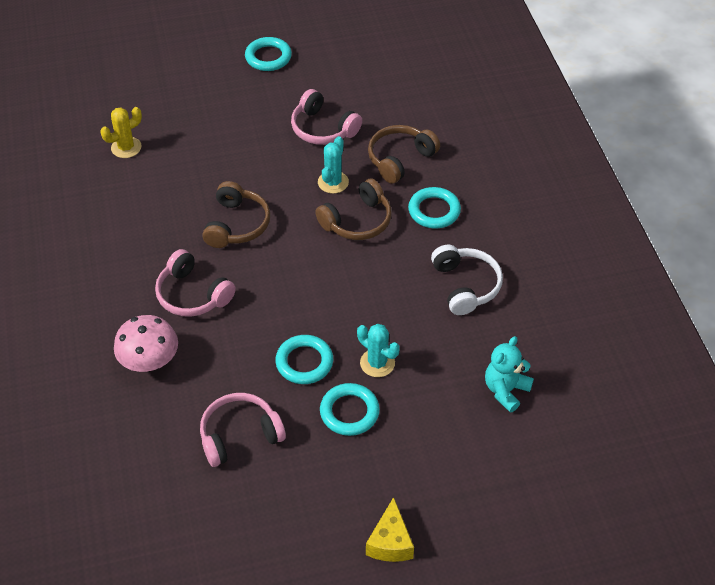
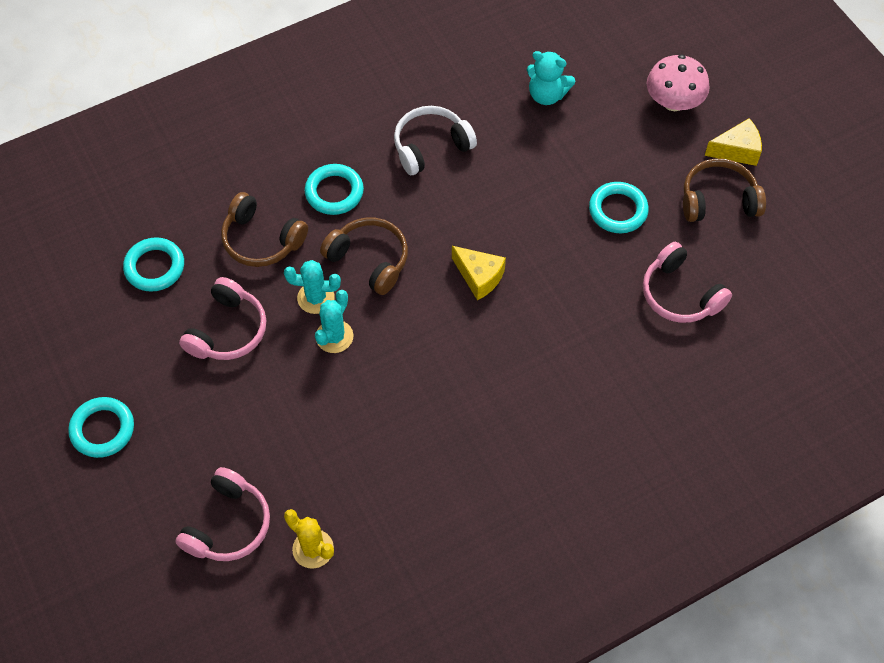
camera: 105 degrees left, 10 degrees up
(149, 361) = (625, 405): pink mushroom -> pink mushroom (673, 102)
(192, 295) = (524, 392): pink headphones -> pink headphones (228, 525)
(237, 225) = (409, 378): brown headphones -> brown headphones (718, 200)
(304, 362) = (574, 262): turquoise ring -> turquoise ring (154, 267)
(314, 290) = (479, 277): none -> yellow cheese
(377, 363) = (553, 200): turquoise cactus -> turquoise cactus (334, 336)

